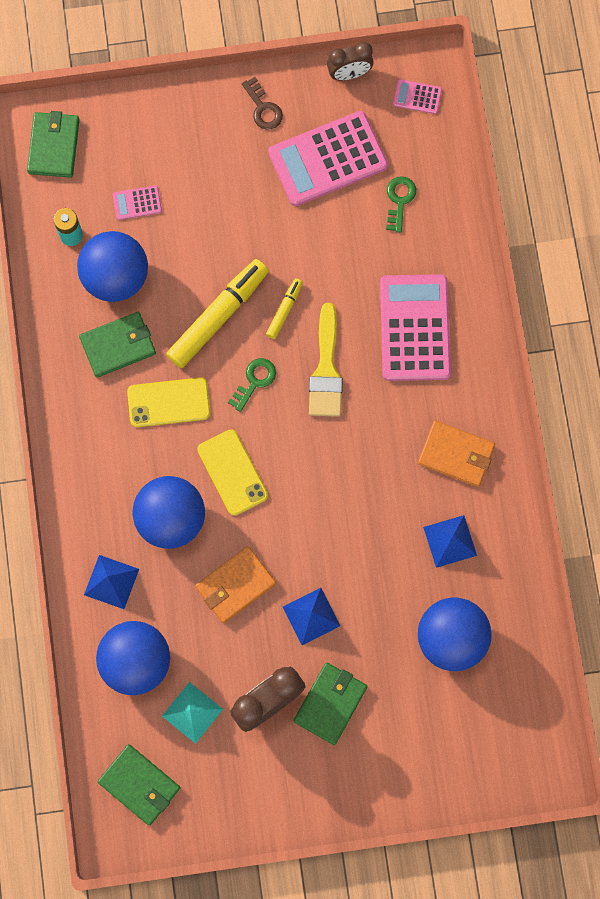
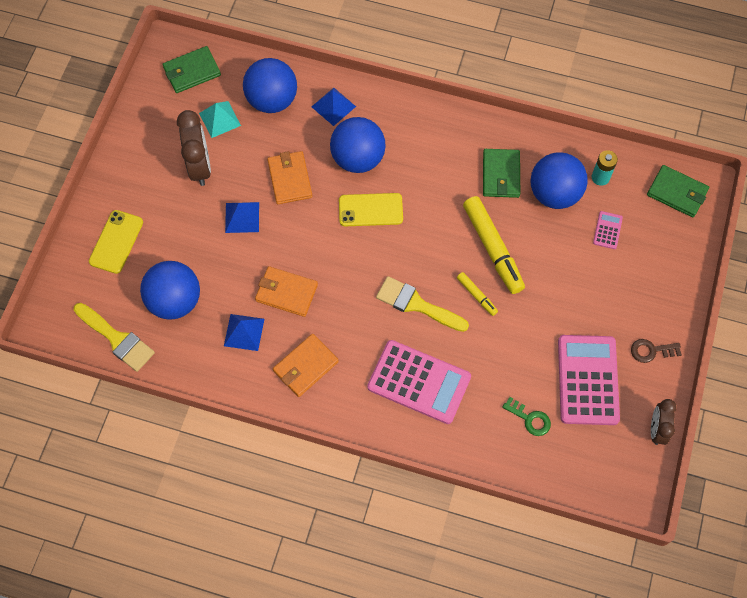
camera: 115 degrees right, 10 degrees down
(168, 402) = (442, 190): yellow phone -> yellow phone (116, 242)
(254, 381) = (431, 252): green key -> none
(330, 703) = (176, 203): green wallet -> none
(380, 518) = (286, 293): none -> orange wallet
(417, 97) = (615, 474): pink calculator -> none
(527, 679) = (117, 339): none -> yellow brush

